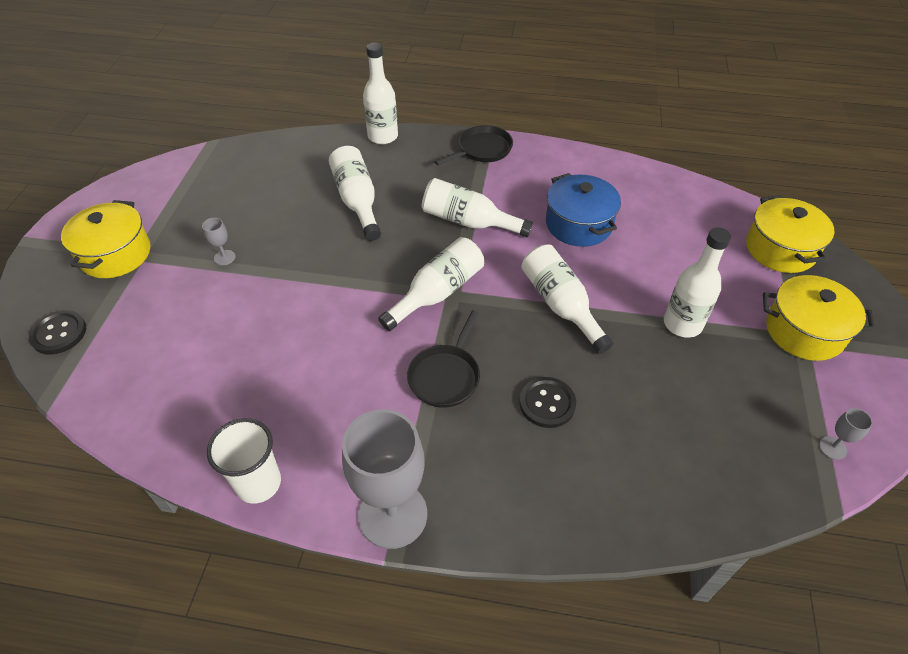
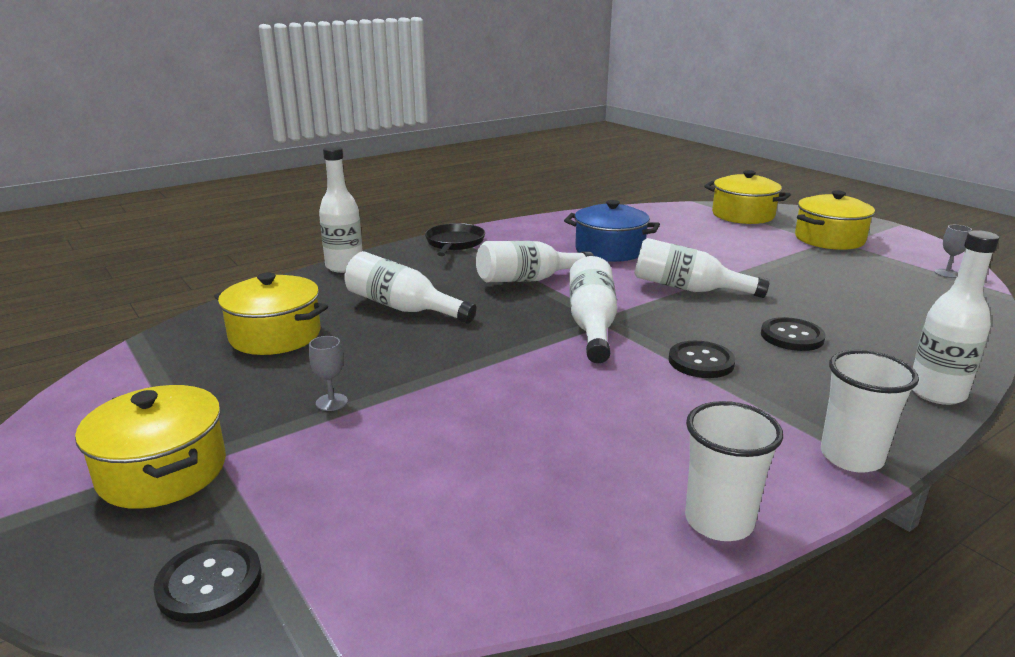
camera: 45 degrees left, 25 degrees down
(268, 183) = (275, 335): none -> yellow pot
(393, 515) = (851, 457): grey goblet -> white cup
(445, 376) = (701, 362): black pan -> black button
(682, 324) = (771, 264): white bottle -> white bottle (936, 393)

